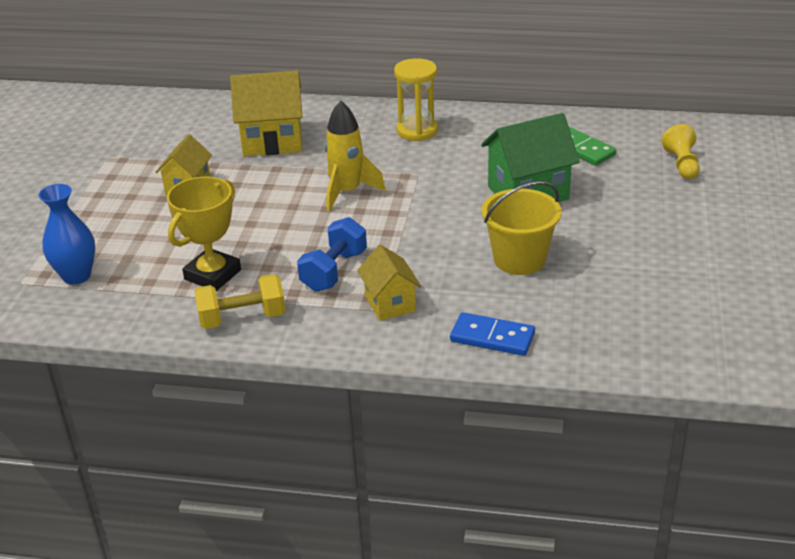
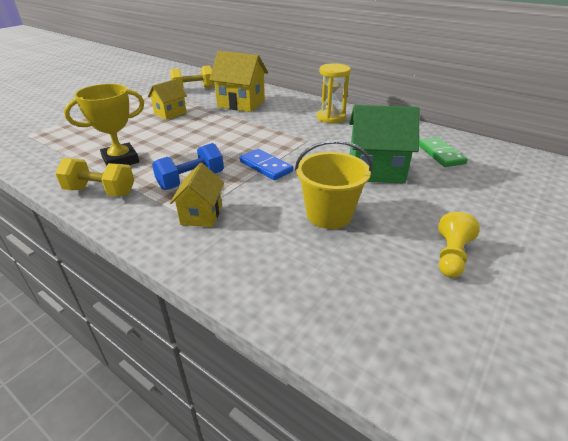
camera: 25 degrees right, 0 degrees up
(76, 276) = (56, 139): blue vase -> none
(168, 133) = (193, 89): none -> yellow dumbbell
(347, 192) = (253, 138): yellow rocket -> none
(492, 337) = (248, 272): blue domino -> blue domino (265, 166)
(682, 164) = (522, 185): yellow pawn -> yellow pawn (451, 256)

